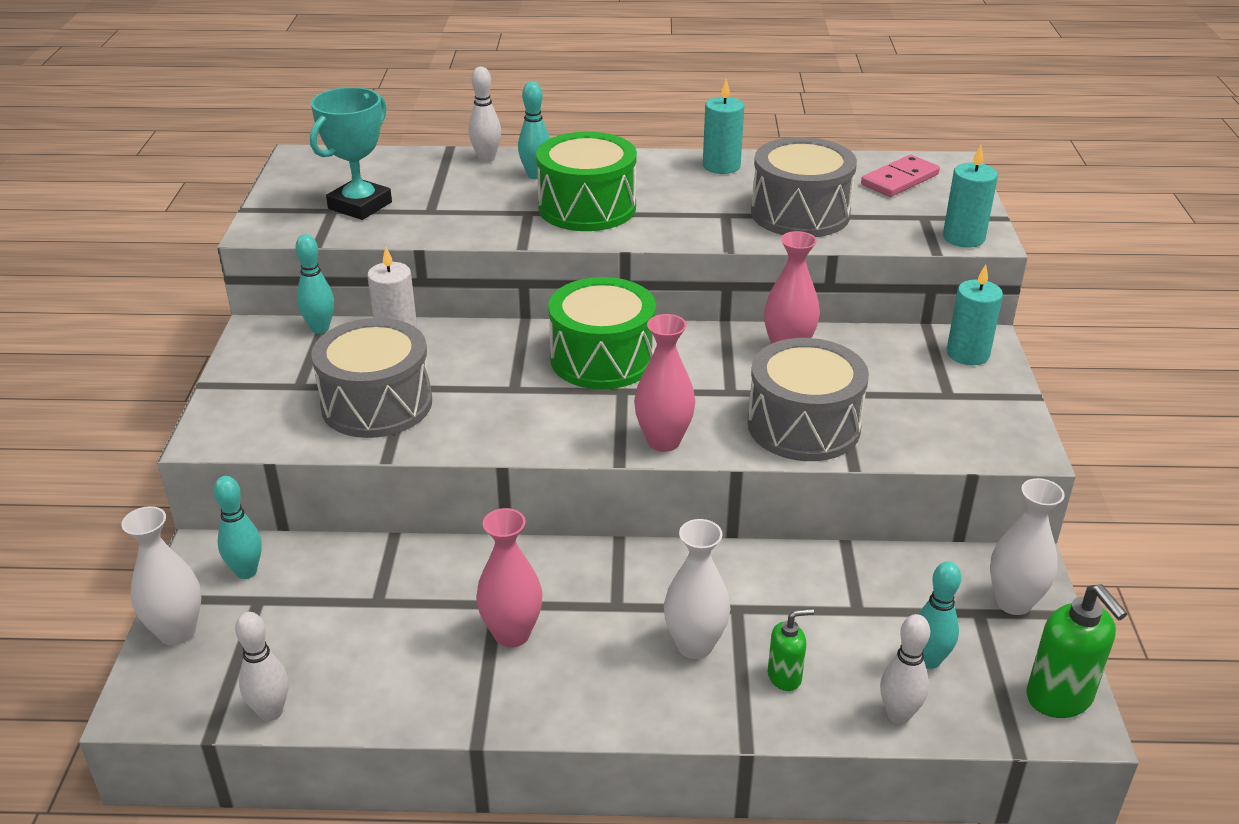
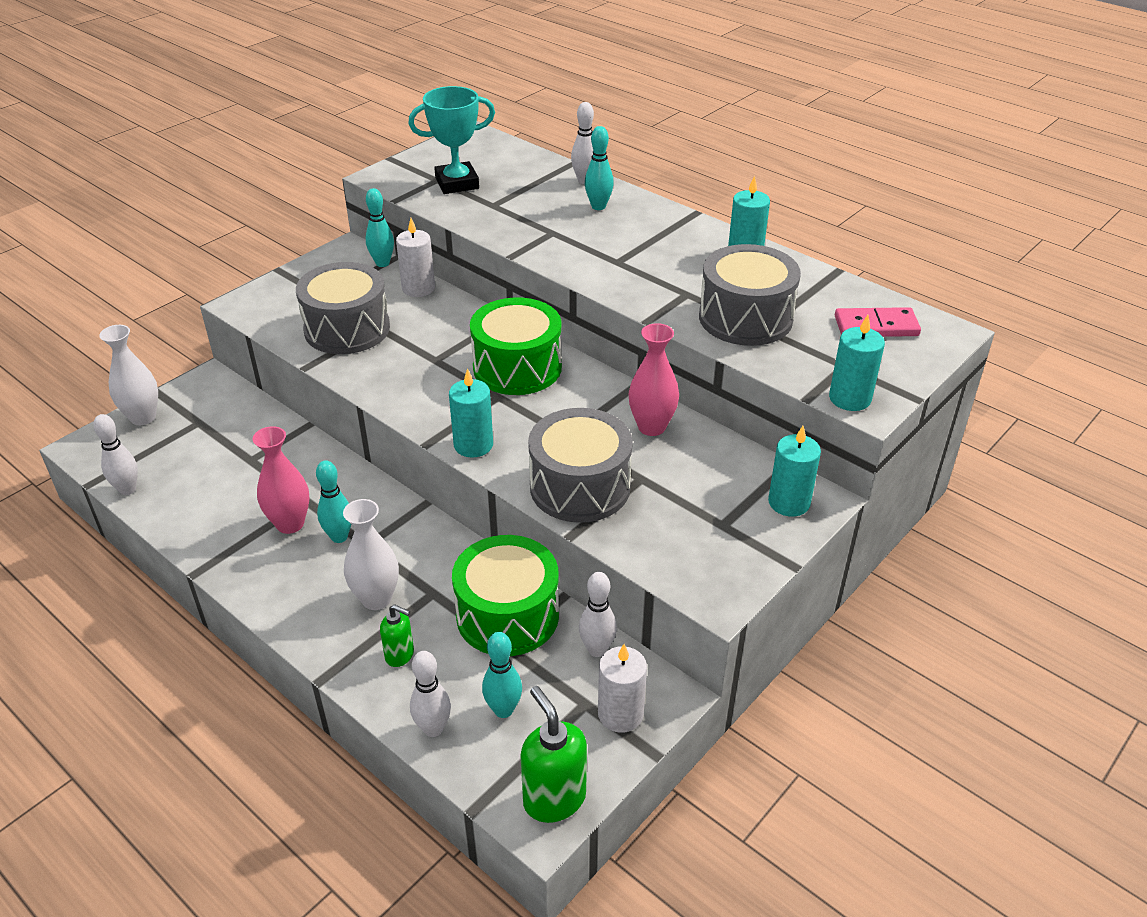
camera: 40 degrees right, 5 degrees up
(246, 572) = (213, 402): turquoise bowling pin -> turquoise bowling pin (339, 537)
(587, 207) = (596, 245): green drum -> green drum (507, 615)
(663, 441) = (473, 445): pink vase -> turquoise candle
(929, 566) = (597, 649): none -> white bowling pin
(1013, 602) = (620, 714): white vase -> white candle
(1059, 698) = (554, 798): green soap dispenser -> green soap dispenser turned 135 degrees clockwise

